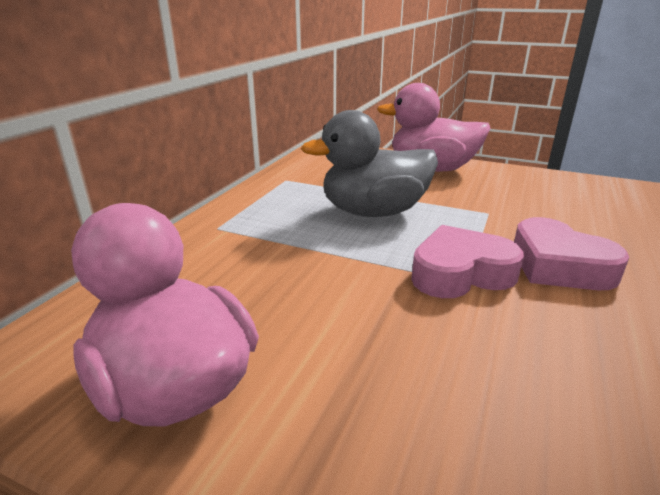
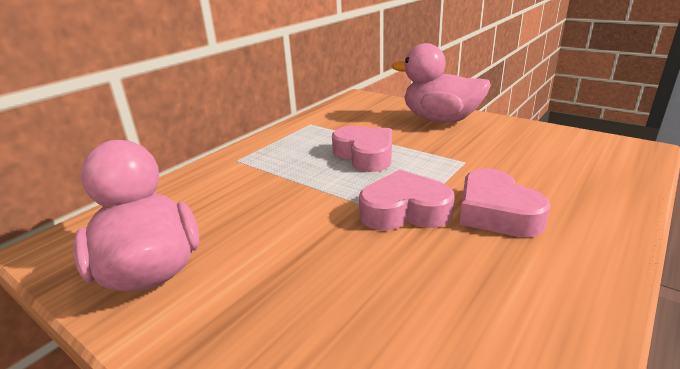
camera: 15 degrees right, 0 degrees up
(374, 212) = (365, 155): grey duck -> pink heart

